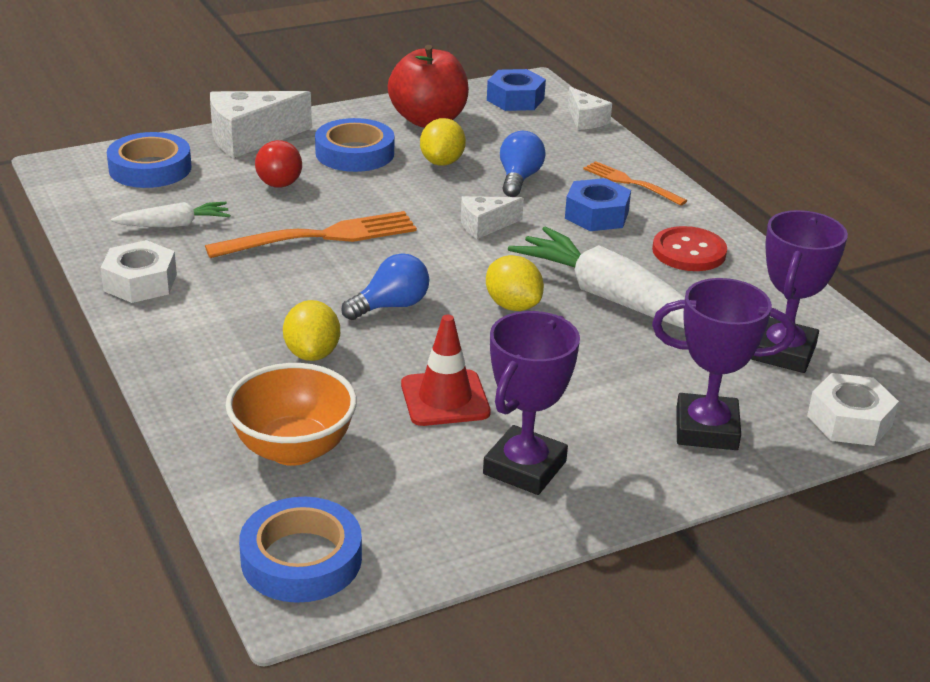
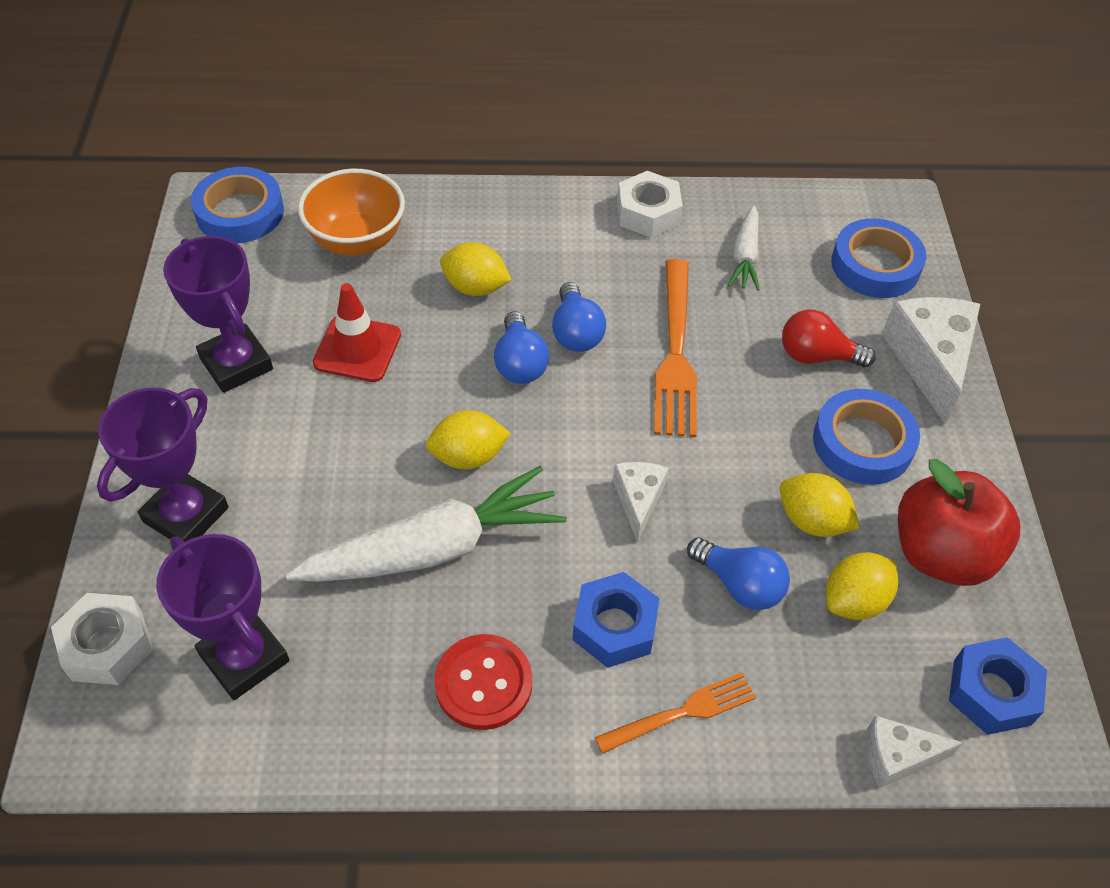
camera: 115 degrees right, 20 degrees up
(332, 287) = (576, 332): none -> blue light bulb
(492, 142) = (854, 601): none -> yellow lemon

